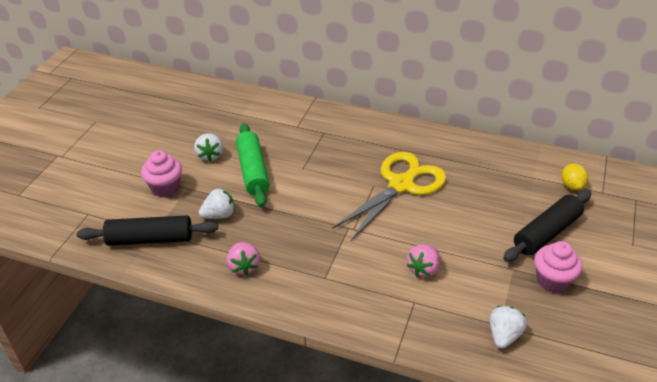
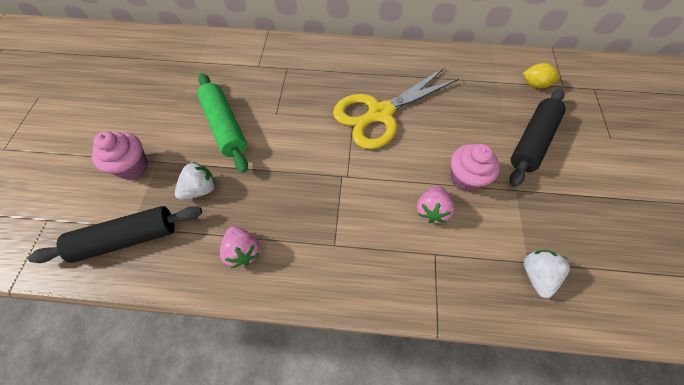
camera: 15 degrees left, 20 degrees up
(210, 155) = (174, 116): white strawberry -> none
(401, 185) = (380, 114): yellow scissors -> yellow scissors turned 150 degrees counterclockwise
(552, 281) = (557, 196): pink cupcake -> pink cupcake (465, 178)
(571, 186) = (535, 84): yellow lemon -> yellow lemon turned 60 degrees counterclockwise

